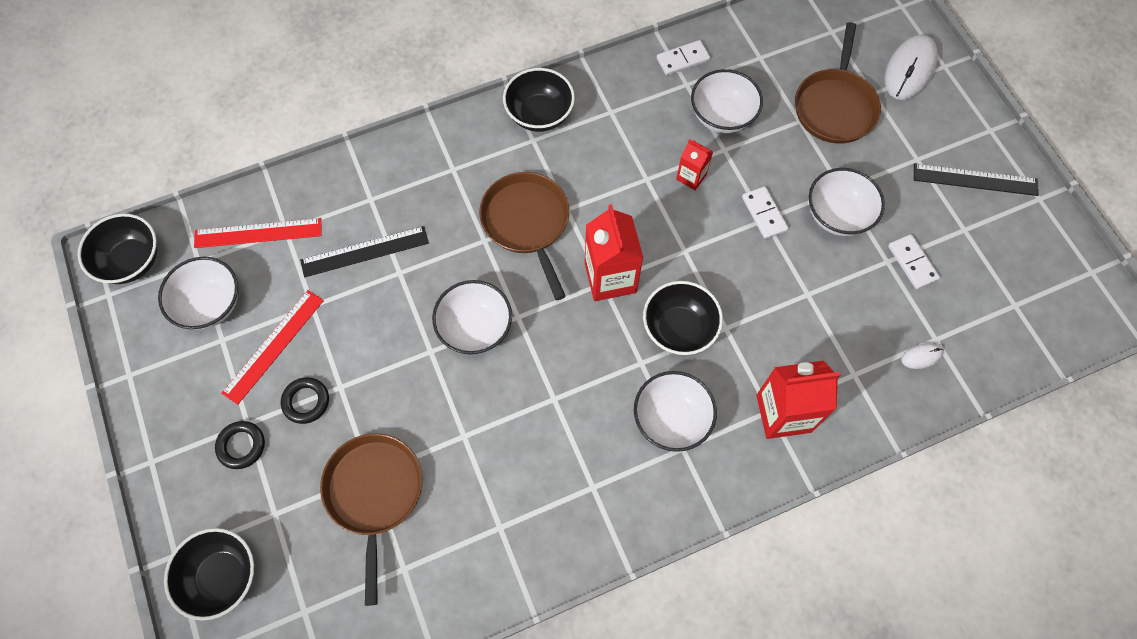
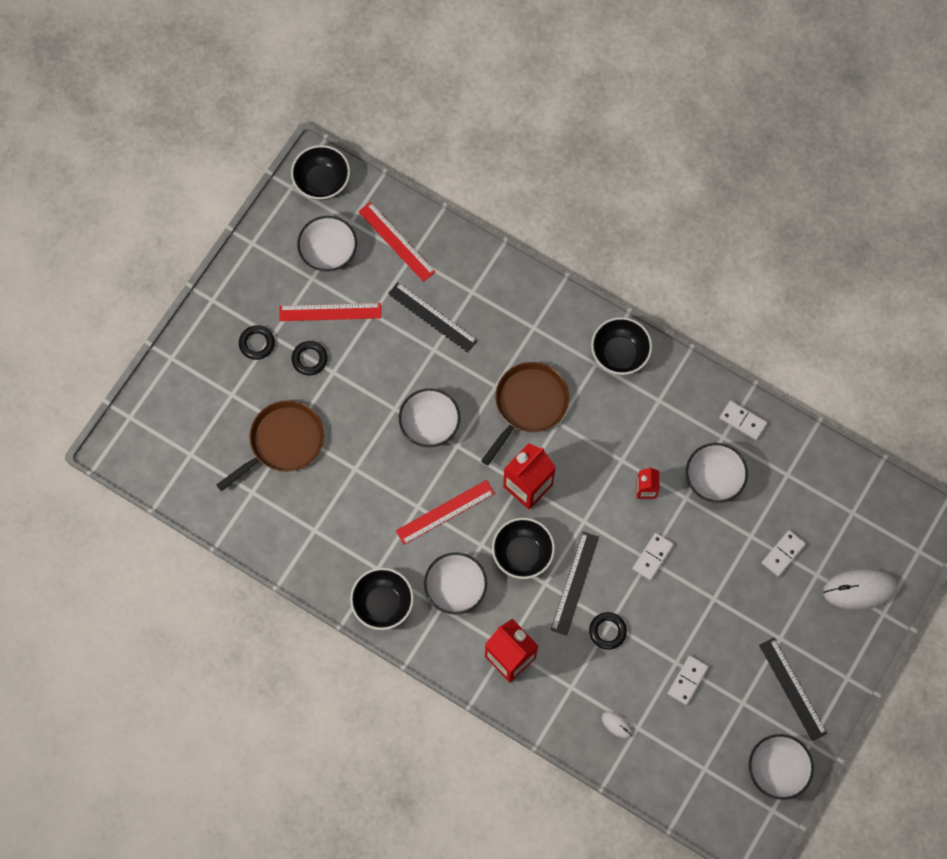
camera: 55 degrees right, 5 degrees up
(222, 577) = (178, 394): black bowl -> black bowl (383, 603)
(580, 375) = (445, 512): none -> red ruler
(744, 300) = (575, 583): none -> black ruler
(815, 302) = (607, 631): none -> black ring
(835, 106) = (783, 554): brown pan -> white domino
(837, 215) = (689, 608): white bowl -> white bowl (777, 769)

